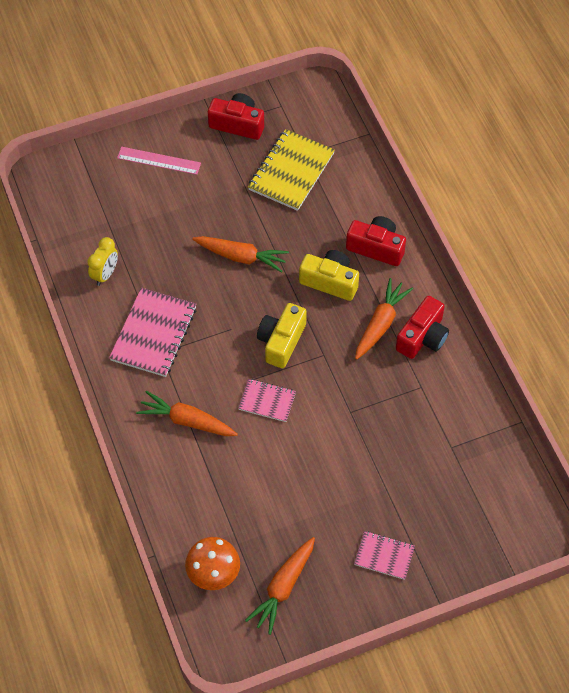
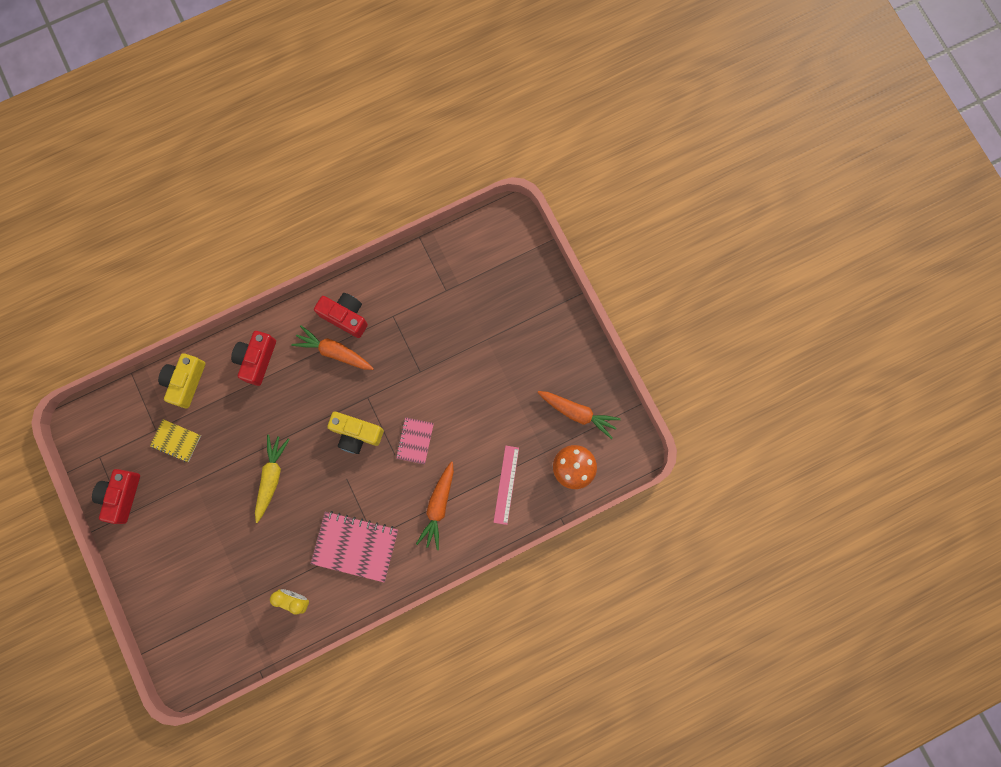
camera: 95 degrees left, 20 degrees up
(159, 160) = (166, 566): pink ruler -> pink ruler (506, 484)
(241, 257) = (271, 477): orange carrot -> yellow carrot
(291, 172) = (176, 440): yellow notebook -> yellow notebook, size x0.57
(330, 281) = (294, 397): yellow camera -> yellow camera (186, 382)
(384, 556) = (544, 338): pink notebook -> none

